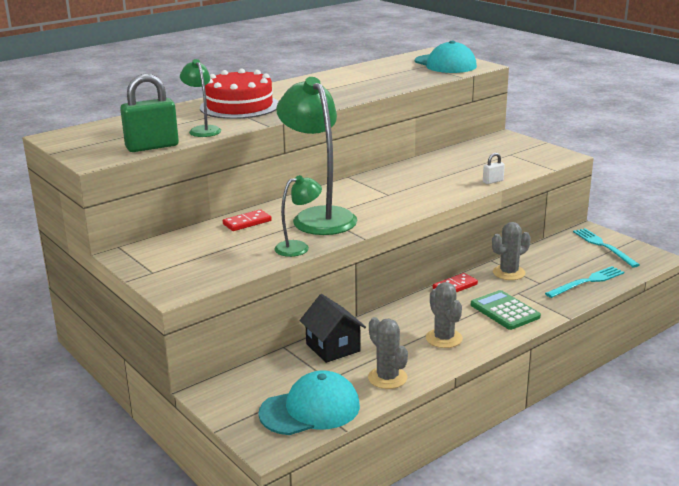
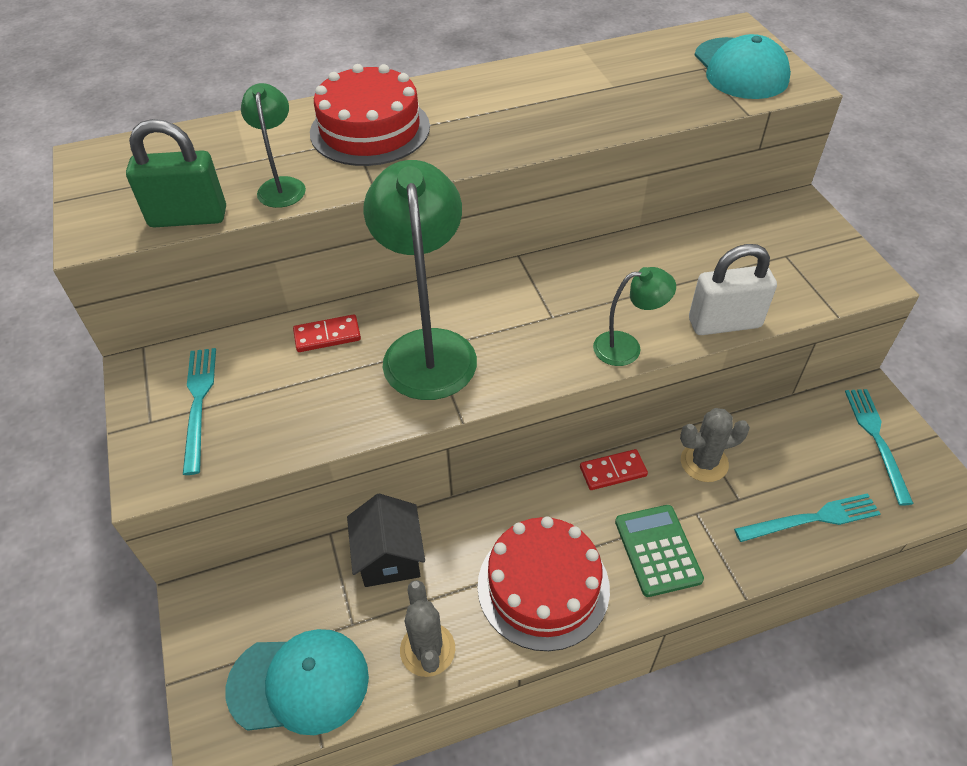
camera: 20 degrees right, 25 degrees up
(181, 260) = (198, 403): none -> turquoise fork
(298, 247) = (362, 419): green lamp -> green lamp (627, 347)
(444, 338) = (543, 586): grey cactus -> red cake
(493, 181) = (724, 323): white padlock -> white padlock, size x2.14

